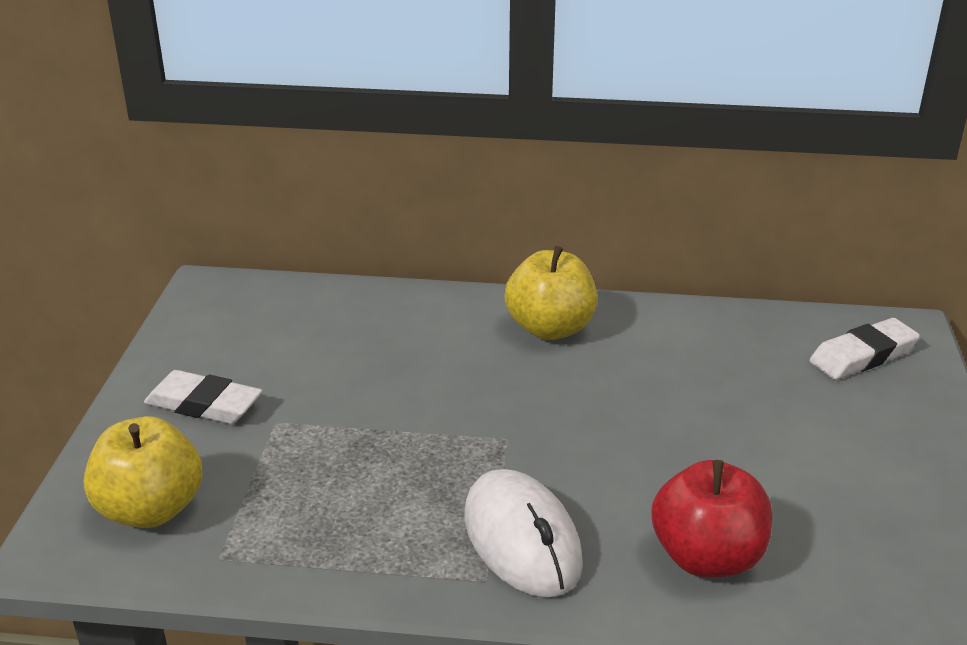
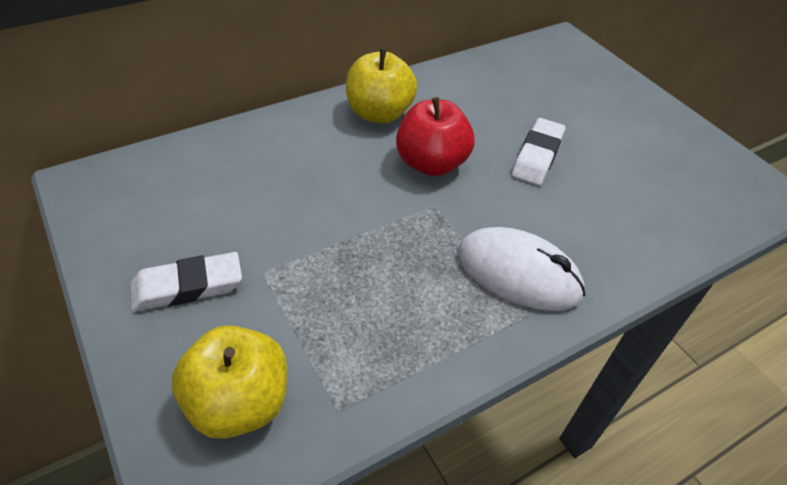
camera: 40 degrees left, 15 degrees up
(707, 557) = (621, 228): red apple -> red apple (431, 163)
(862, 356) = (561, 63): white eraser -> white eraser (537, 156)

